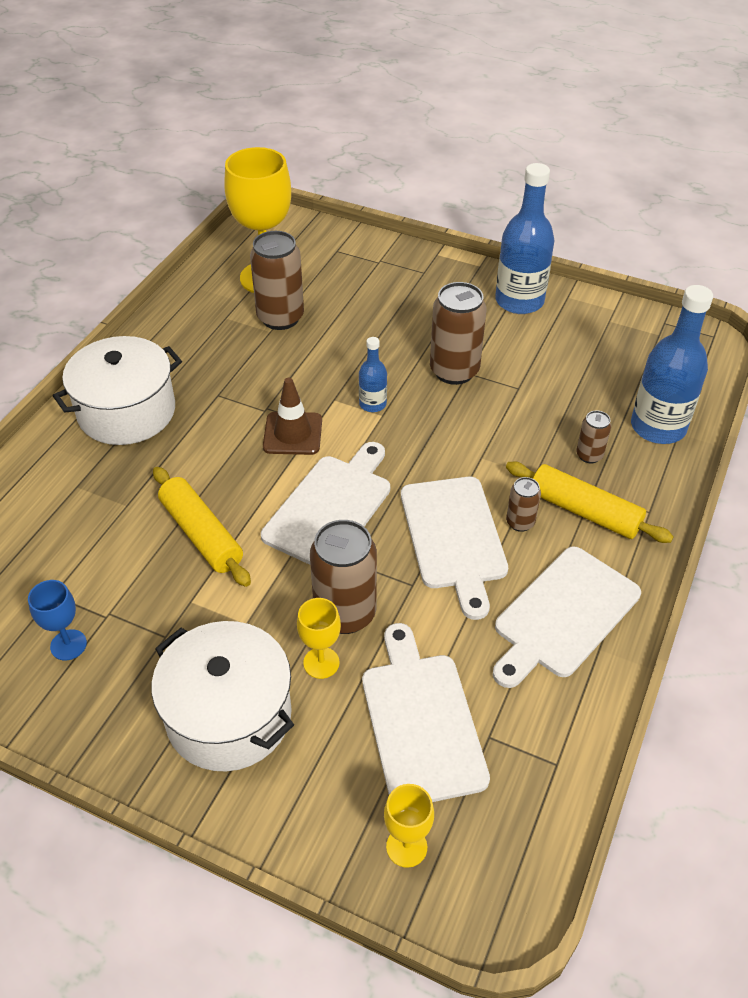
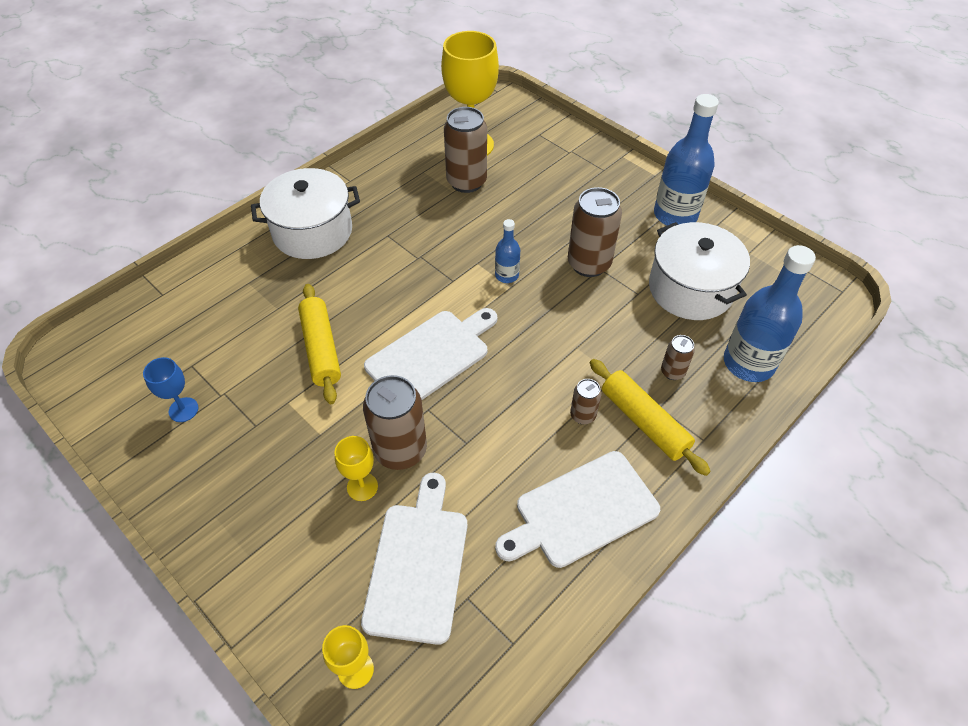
camera: 20 degrees right, 5 degrees up
(229, 715) = (272, 507): white pot -> white pot (690, 289)
(292, 434) = (430, 284): brown traffic cone -> none
(454, 537) = (520, 412): white cutting board -> none

